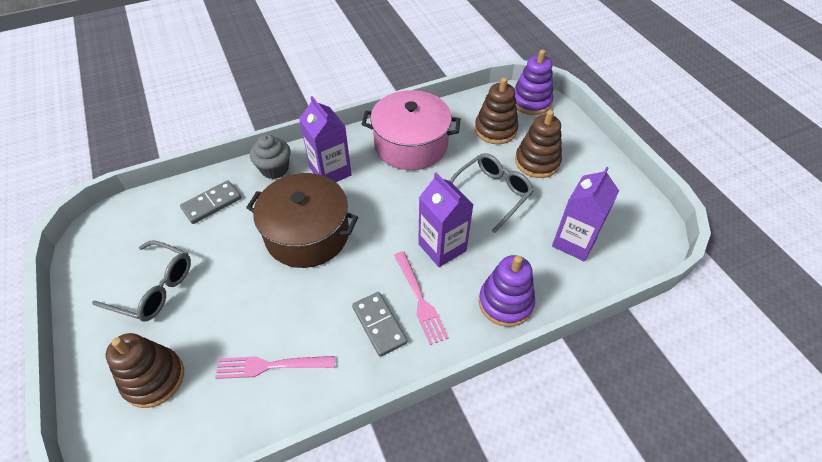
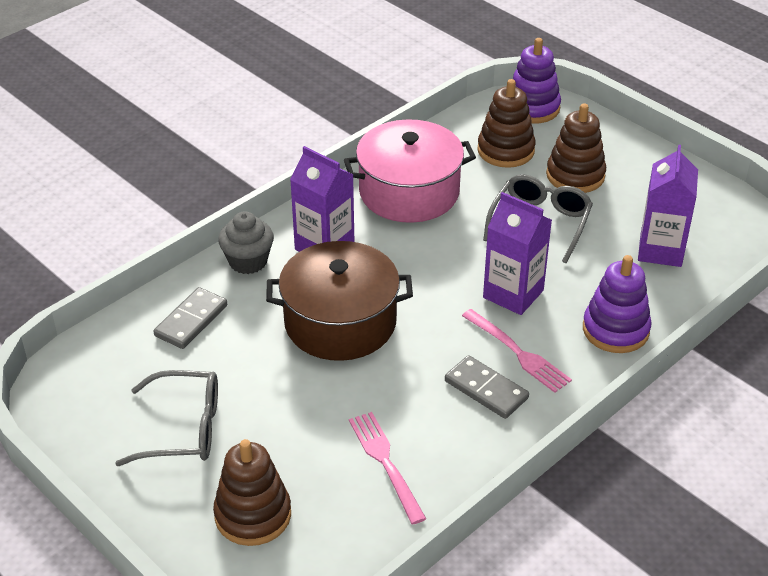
camera: 20 degrees left, 10 degrees down
(271, 366) = (385, 463): pink fork -> pink fork turned 90 degrees clockwise

